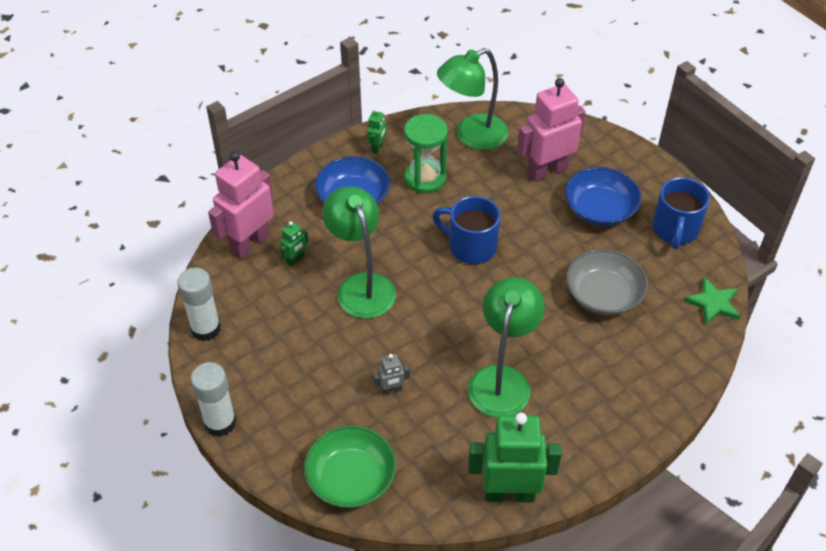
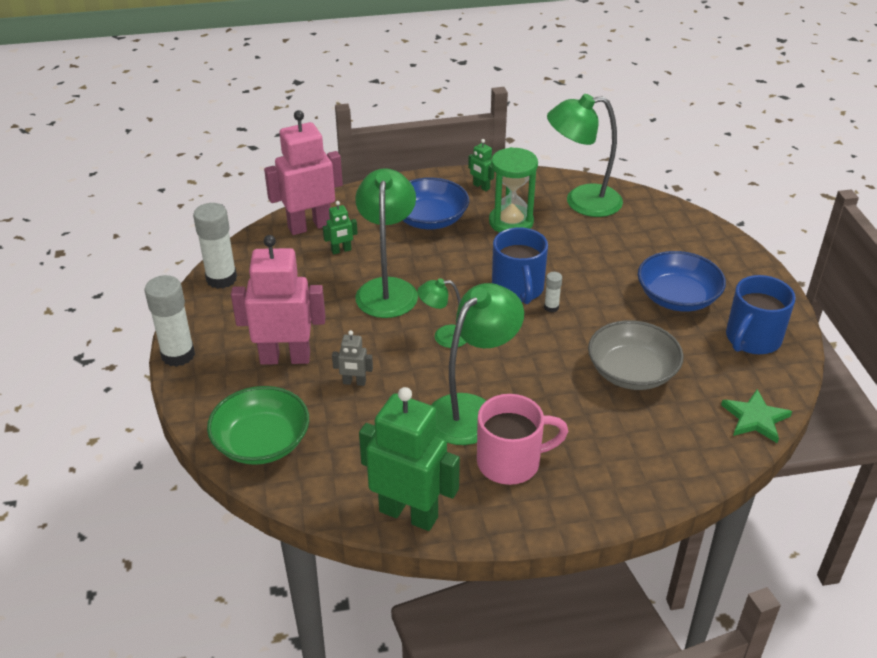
camera: 25 degrees right, 10 degrees down
(377, 148) = (481, 187): green robot -> green robot turned 90 degrees clockwise
(438, 317) = (443, 337): none -> green lamp
(470, 246) = (518, 289): blue mug -> blue mug turned 150 degrees counterclockwise
(507, 255) = (551, 307): none -> white glue stick
(547, 170) = (641, 249): pink robot -> pink robot (285, 358)
(559, 415) = (511, 462): none -> pink mug

